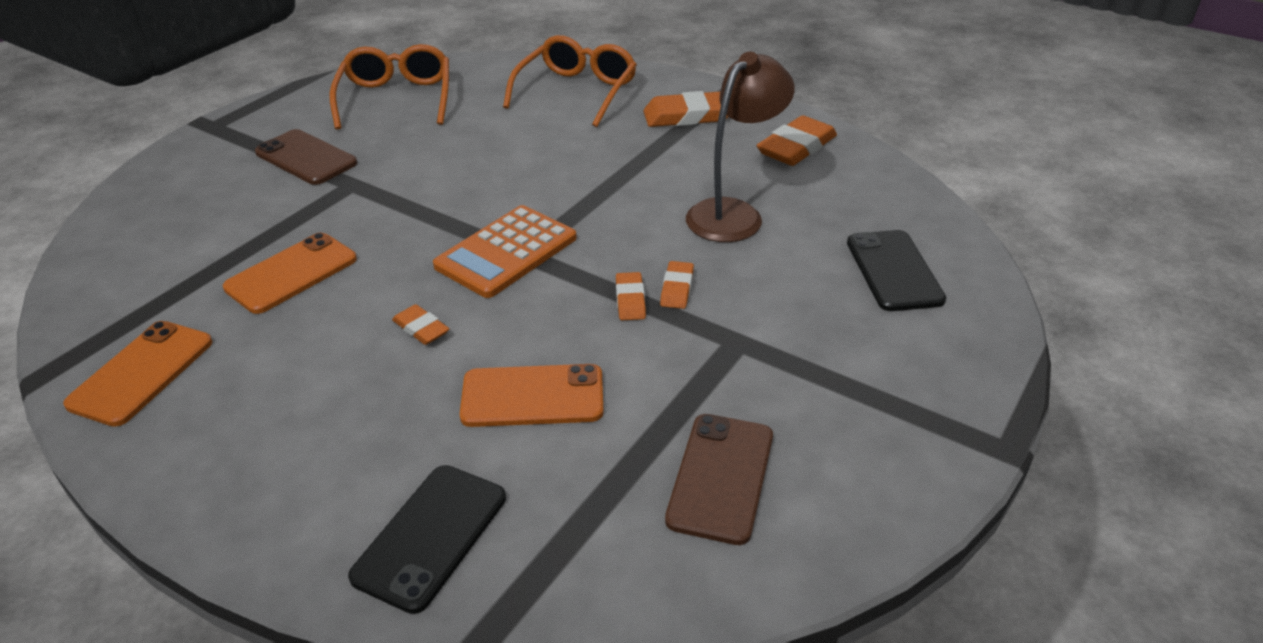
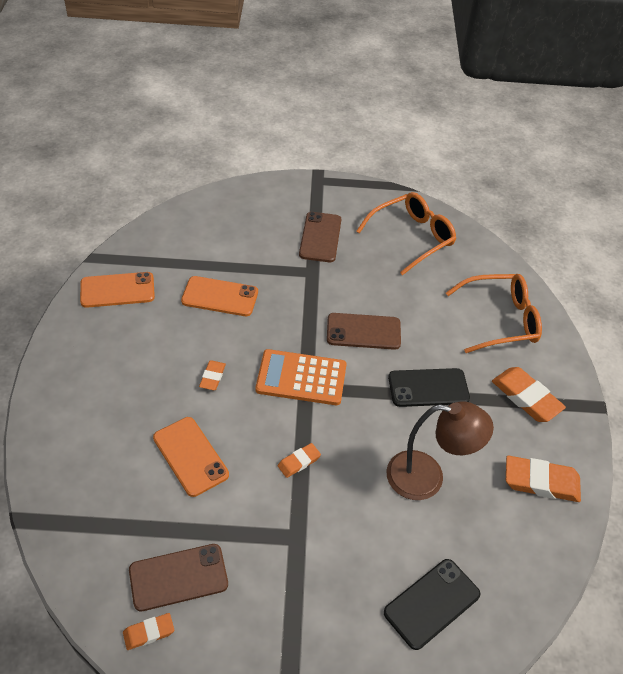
camera: 55 degrees right, 10 degrees up
(430, 536) = (76, 465): black phone -> black phone (428, 388)
(490, 181) = (363, 331): none -> brown phone
(677, 288) = (326, 481): orange eraser -> orange eraser (149, 632)

